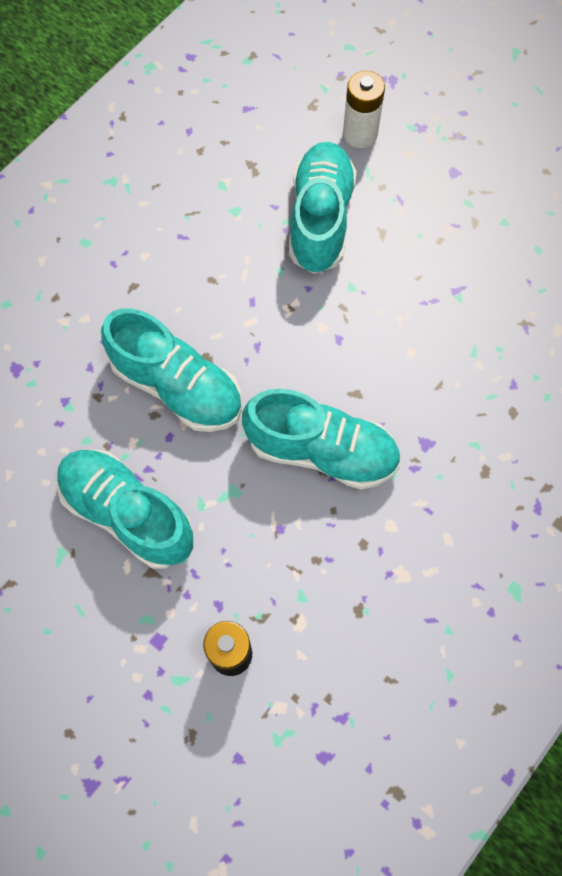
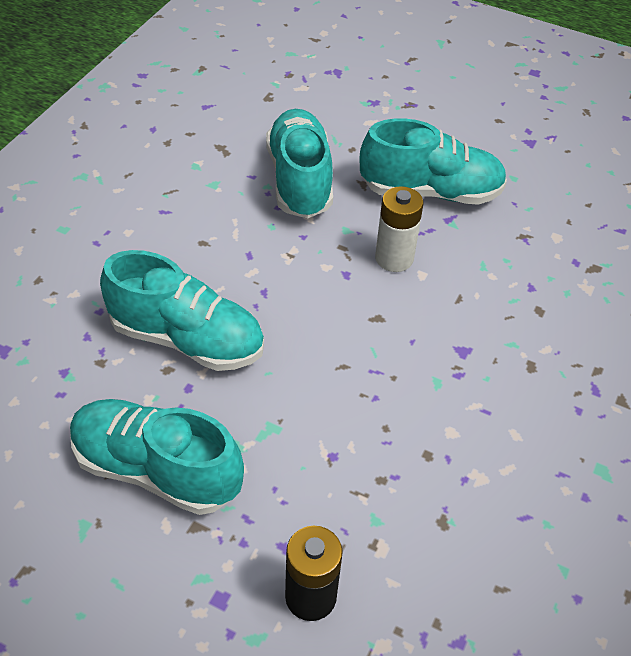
camera: 15 degrees left, 20 degrees down
(322, 450) = (357, 374): turquoise shoe -> turquoise shoe (431, 192)
(360, 134) = (319, 113): white battery -> white battery (394, 258)

